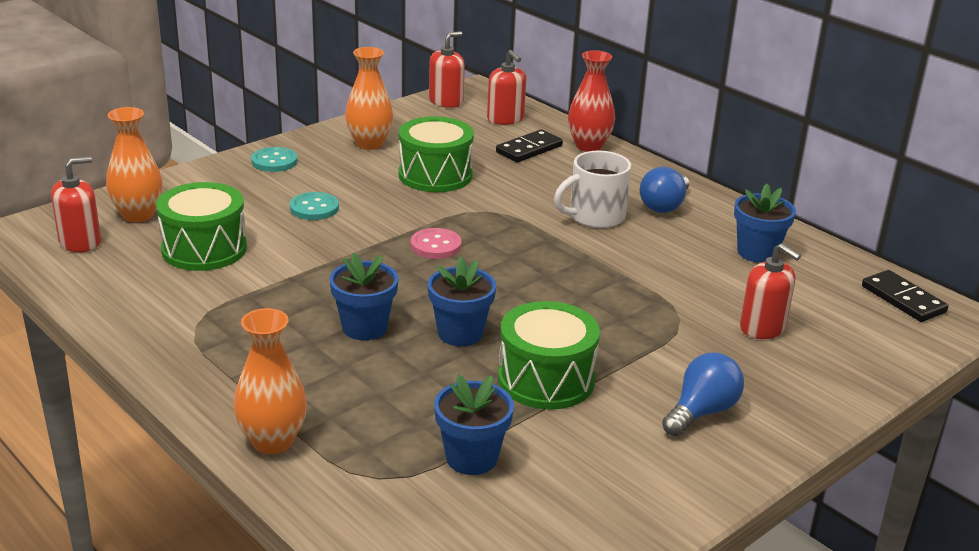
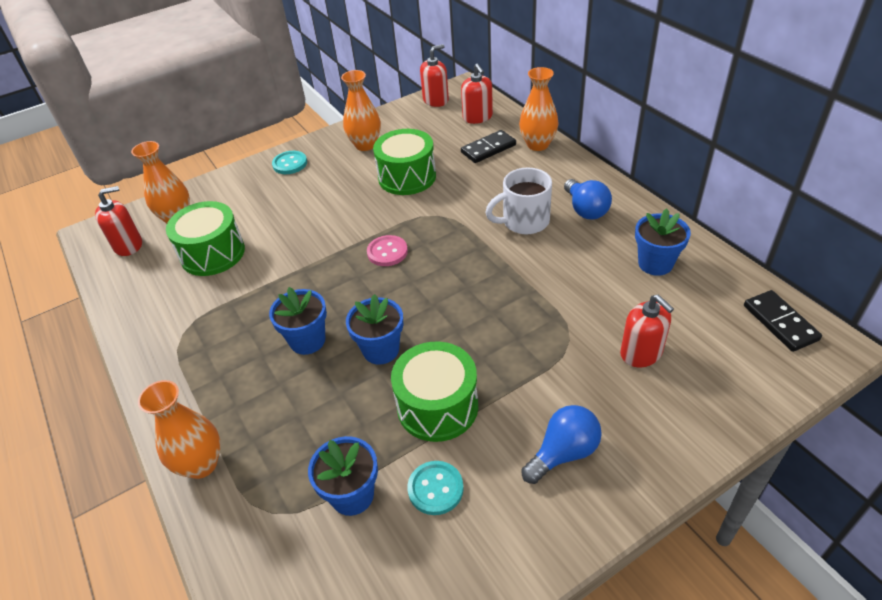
camera: 15 degrees right, 15 degrees up
(314, 208) = (305, 212): turquoise button -> turquoise button (435, 489)
(589, 146) = (537, 145): red vase -> orange vase
(664, 206) = (585, 210): blue light bulb -> blue light bulb turned 60 degrees counterclockwise

